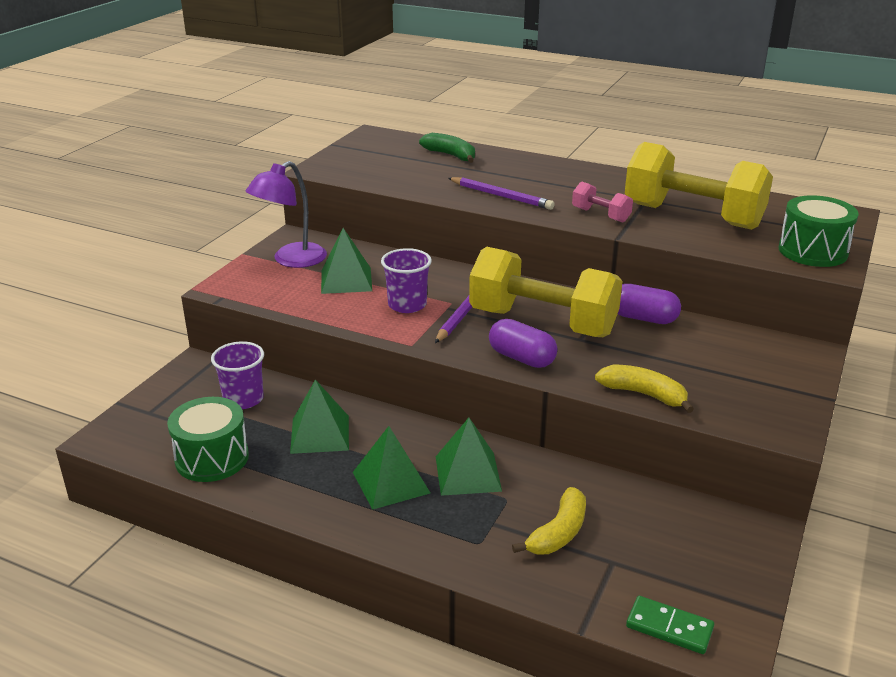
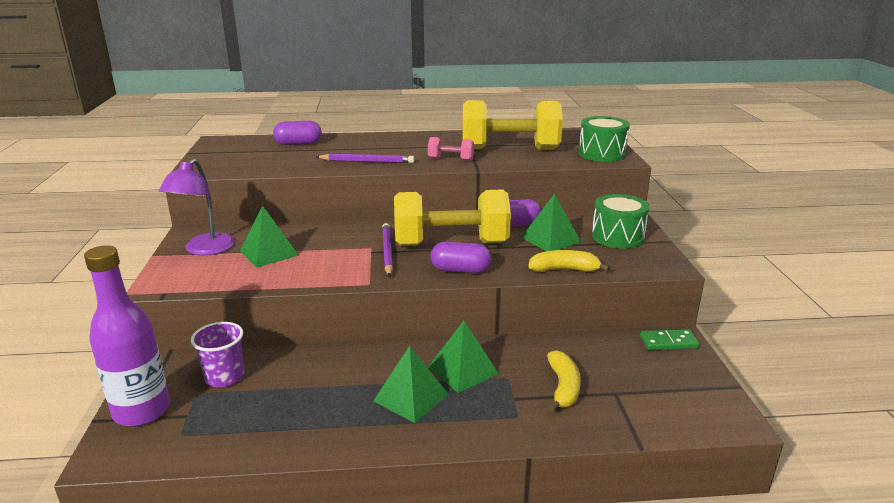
camera: 30 degrees left, 5 degrees down
(157, 407) = (142, 411): none -> purple bottle
(212, 458) = (236, 434): green drum -> green drum (617, 237)
(320, 434) = (319, 382): green pyramid -> green pyramid (550, 239)
(407, 305) = (337, 257): purple cup -> none
(451, 155) = (298, 144): green banana -> purple capsule
(669, 627) = (689, 421): green domino -> green domino (668, 342)

